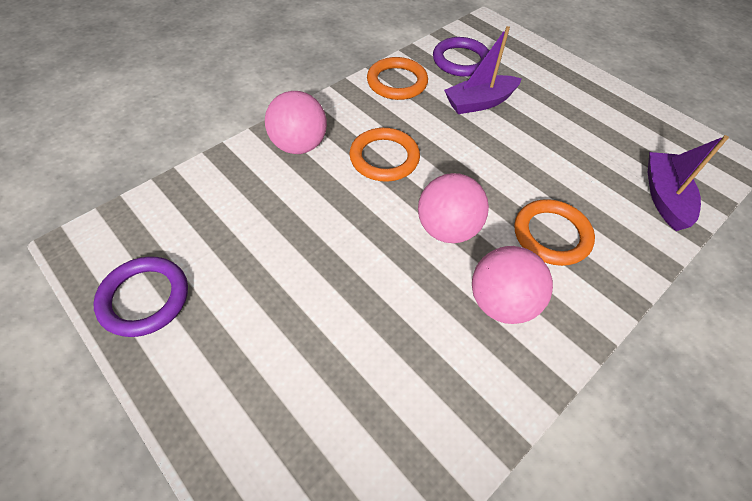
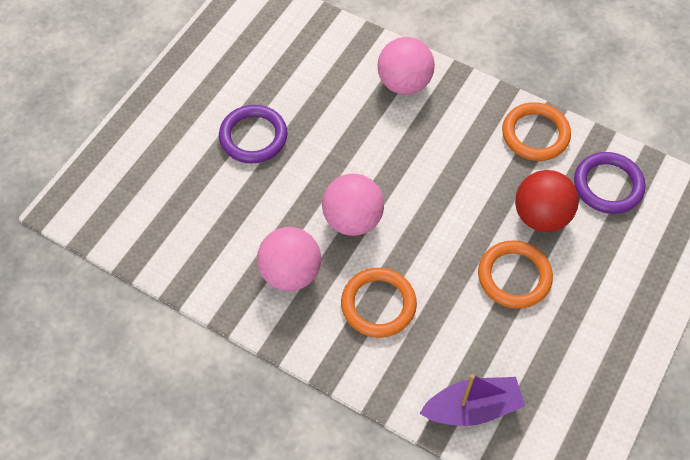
camera: 75 degrees right, 5 degrees up
(144, 298) = (218, 47): purple ring -> purple ring (253, 137)
(384, 158) = (418, 152): orange ring -> orange ring (514, 277)
(479, 102) = (541, 216): purple boat -> red ball

